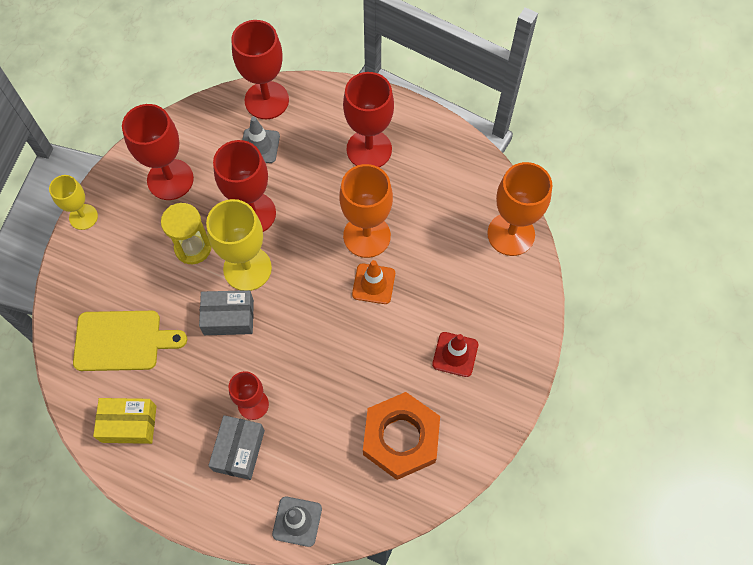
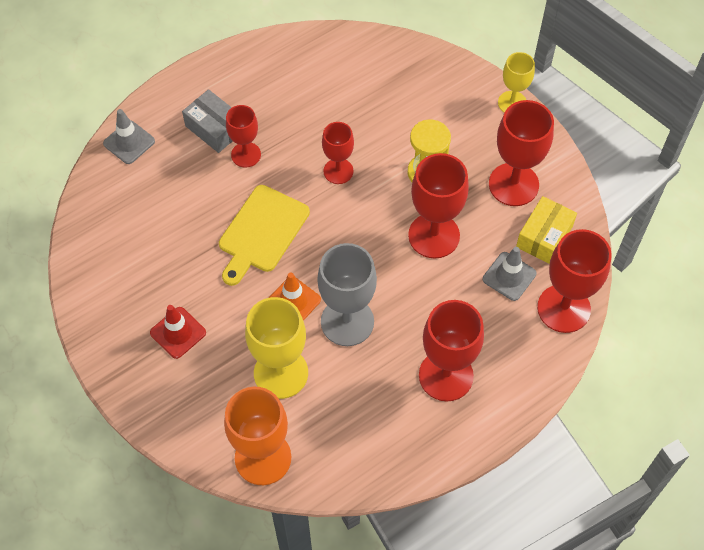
camera: 120 degrees right, 5 degrees down
(122, 341) = (368, 87): yellow cutting board -> yellow cutting board (261, 232)
(129, 424) = (291, 65): yellow box -> yellow box (544, 236)
(229, 317) = (338, 171): grey box -> red goblet
(247, 268) = (377, 206): yellow goblet -> yellow goblet (281, 373)
(367, 236) = (347, 321): orange goblet -> grey goblet
(401, 438) = (137, 248): orange nut -> none

